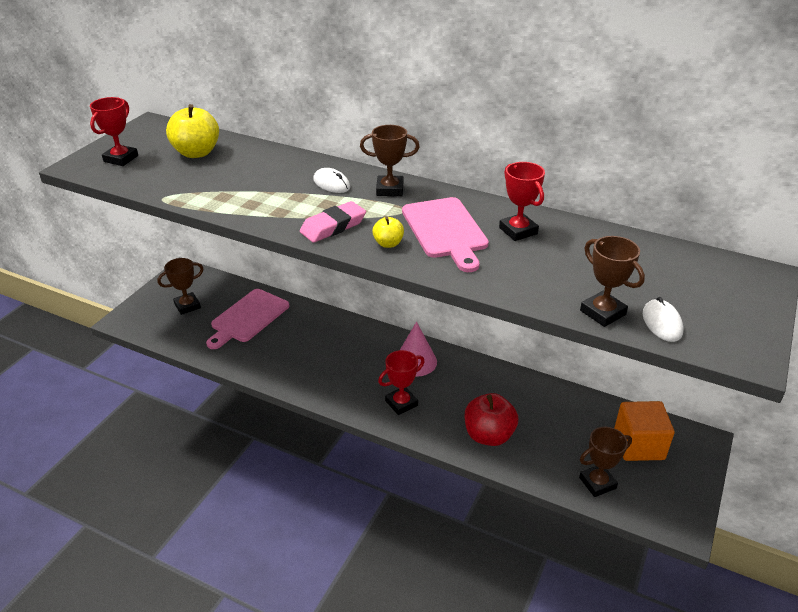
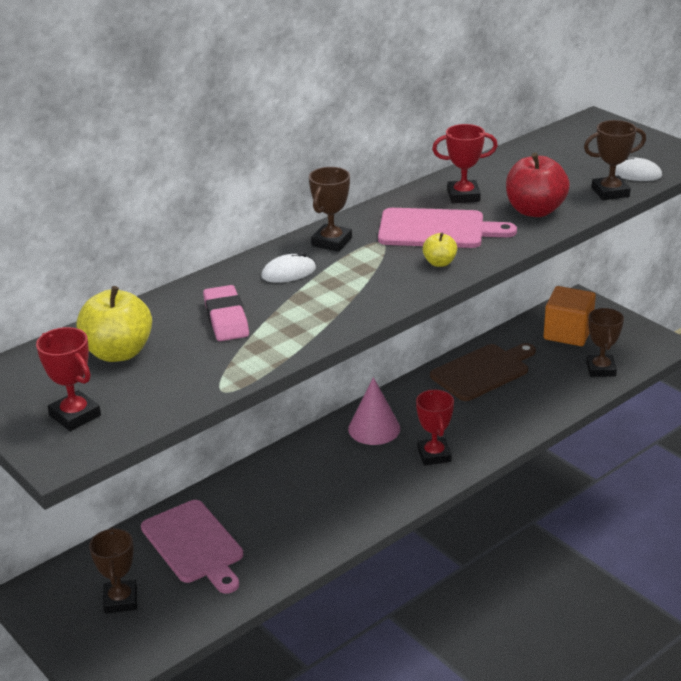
camera: 65 degrees left, 5 degrees down
(333, 226) = (383, 287): pink eraser -> pink eraser (226, 319)
(489, 435) = (512, 411): red apple -> red apple (535, 211)
(534, 402) = (483, 371): none -> brown cutting board

